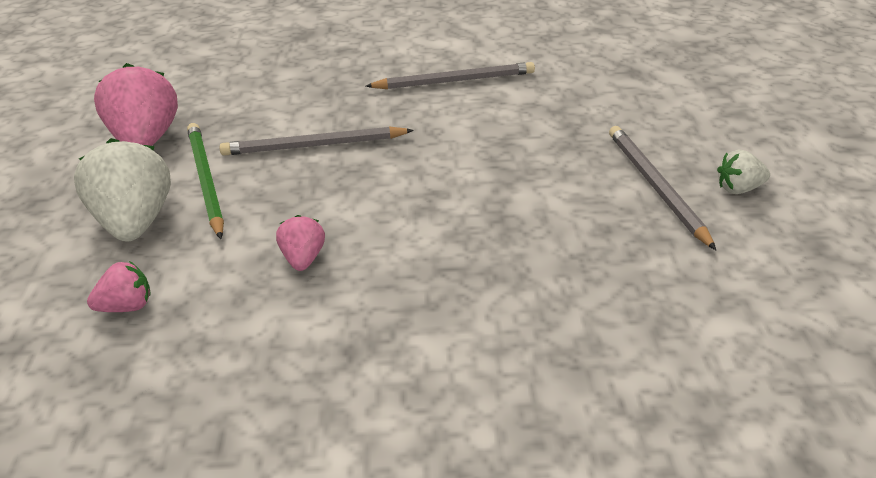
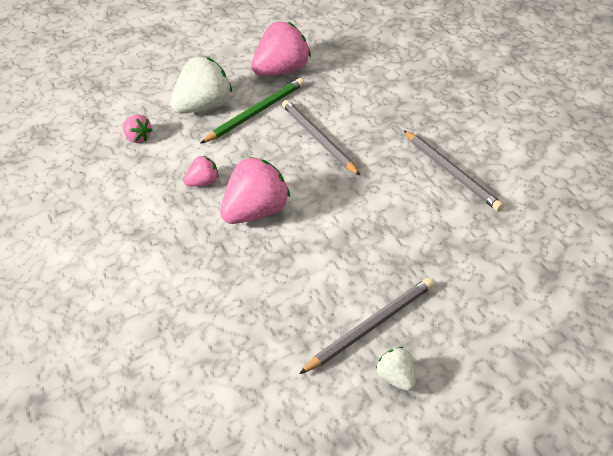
camera: 70 degrees right, 5 degrees up
(406, 224) = (257, 212): none -> pink strawberry

